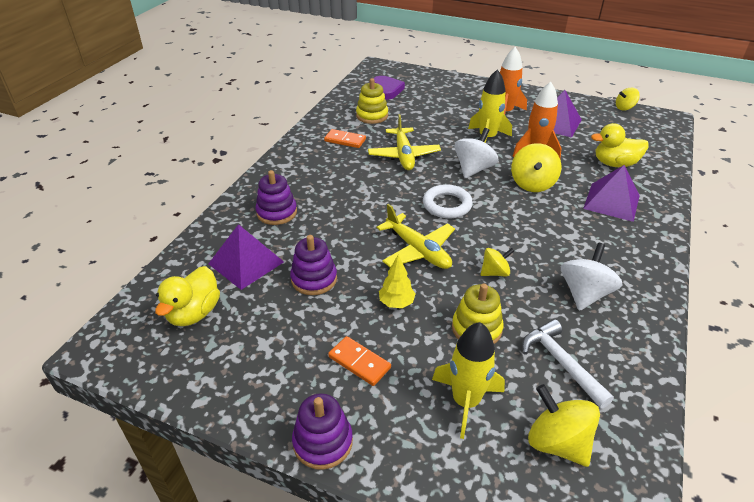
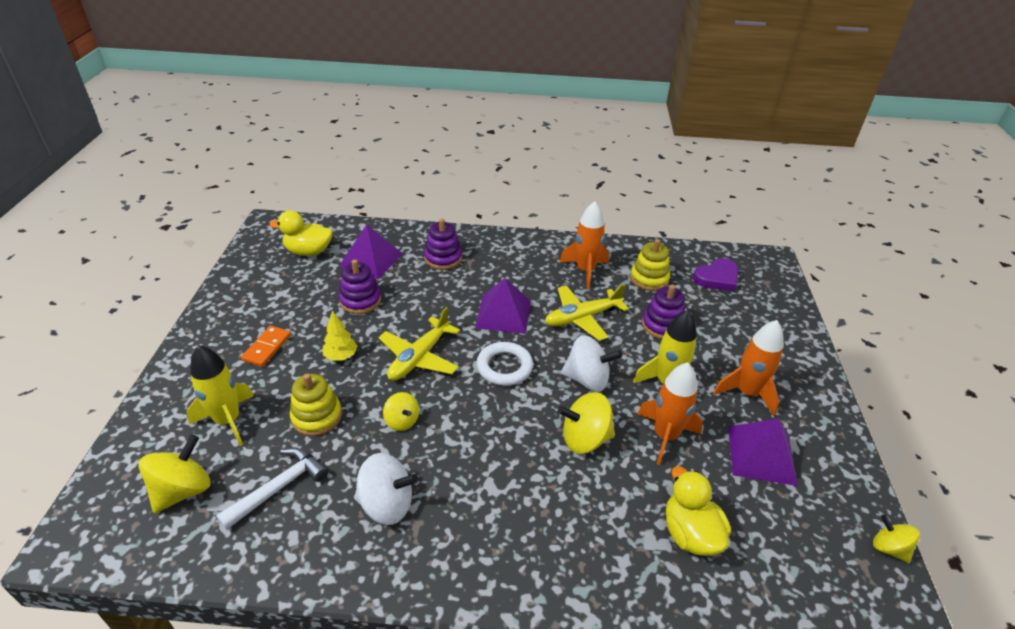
camera: 70 degrees right, 0 degrees up
(323, 442) = (189, 345): purple stacking toy -> purple stacking toy (662, 325)
(345, 140) = (585, 270): orange domino -> orange rocket
(611, 201) = (586, 530): purple pyramid -> purple pyramid (503, 314)

